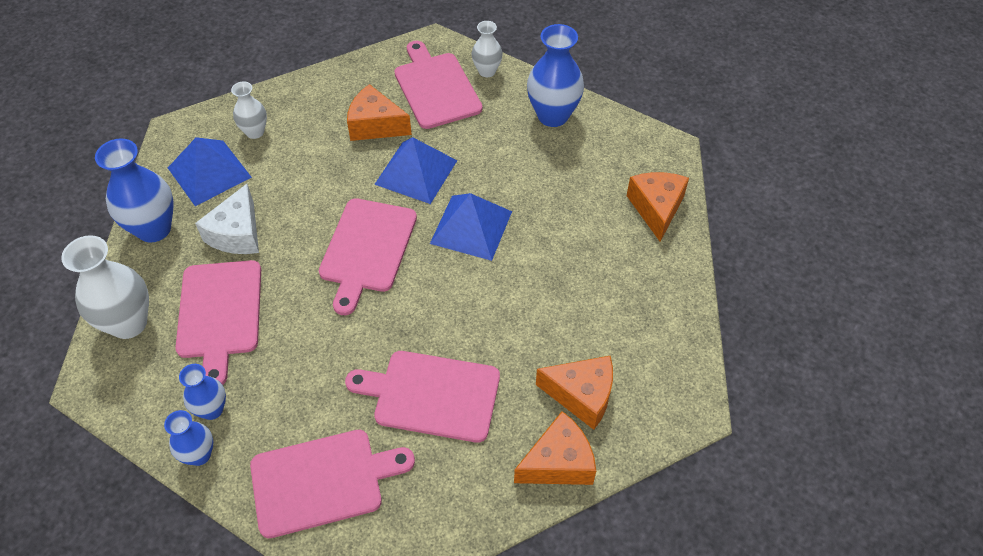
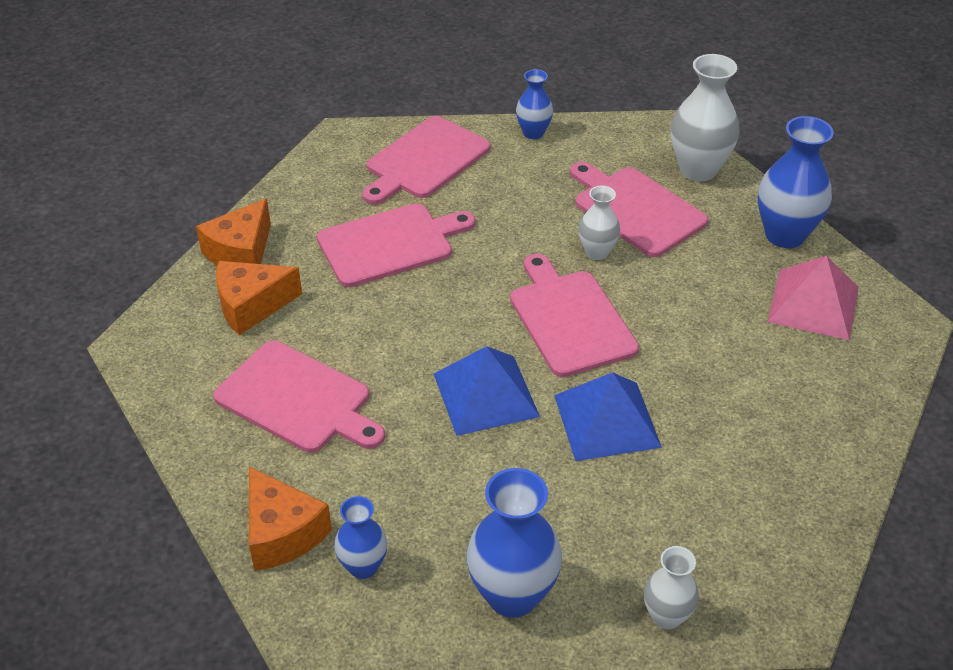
camera: 145 degrees right, 10 degrees down
(209, 172) = (813, 304): blue pyramid -> pink pyramid
(212, 409) = (558, 157): blue vase -> blue vase (363, 566)
(237, 233) = (707, 269): white cheese -> none
(255, 132) = (831, 367): white vase -> white vase (597, 252)
(375, 125) = (715, 449): orange cheese -> none
(436, 87) = (705, 546): pink cutting board -> pink cutting board (298, 399)

